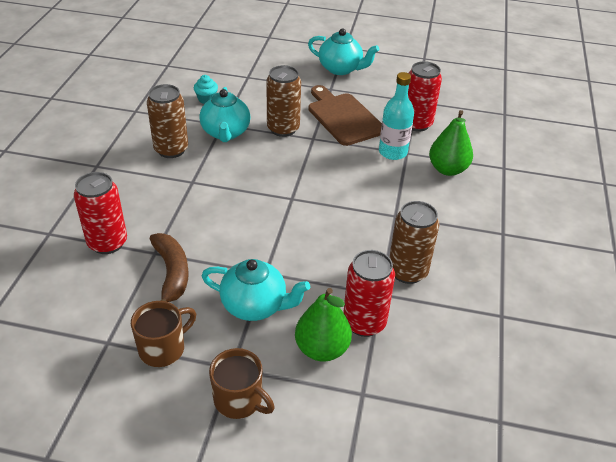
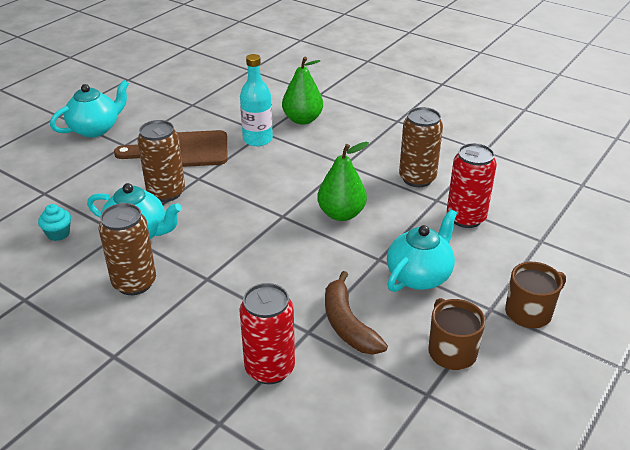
camera: 65 degrees left, 5 degrees down
(172, 273) = (348, 324): brown banana -> brown banana turned 120 degrees counterclockwise
(322, 349) = (486, 249): green pear -> green pear (341, 214)
(416, 124) = (226, 115): red can -> none

